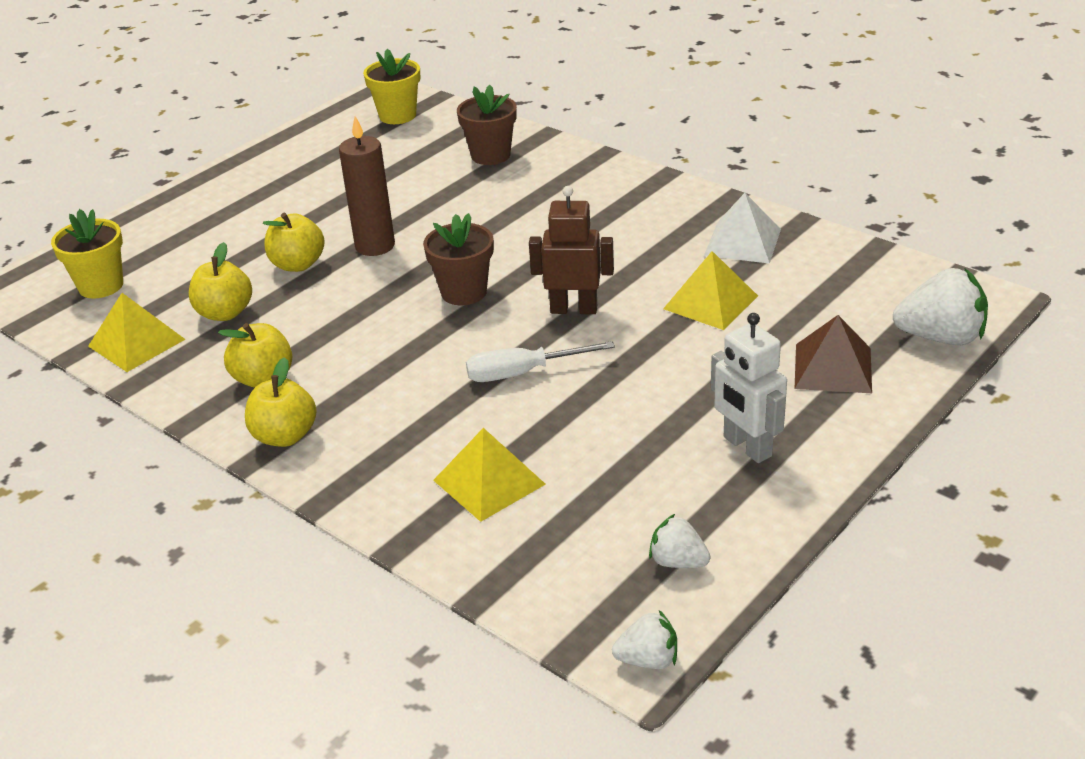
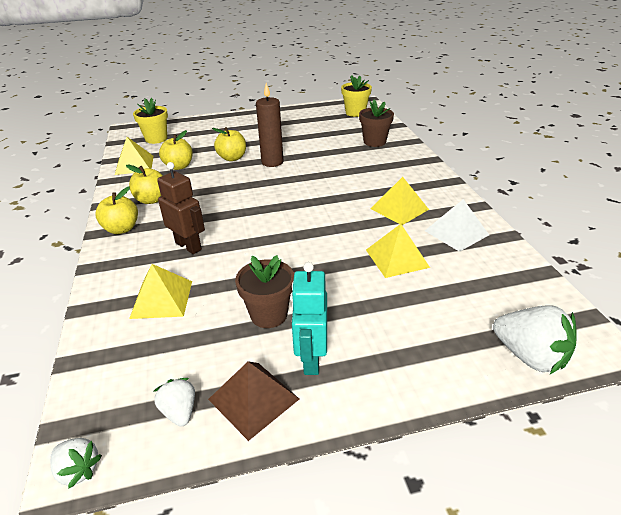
camera: 35 degrees right, 0 degrees up
(464, 292) = (280, 198): brown flower pot -> brown flower pot (269, 315)
(522, 373) = (253, 250): white screwdriver -> none
(574, 309) = (319, 229): brown robot -> brown robot (189, 246)
(642, 240) = (399, 209): none -> yellow pyramid
(746, 447) = (311, 359): white robot -> turquoise robot
(833, 368) = (426, 337): brown pyramid -> brown pyramid (253, 399)

